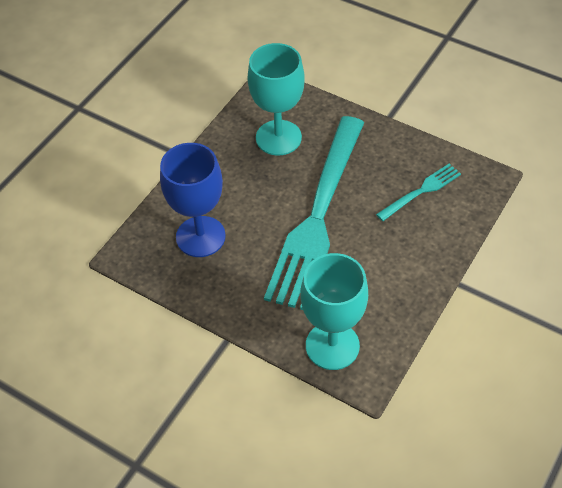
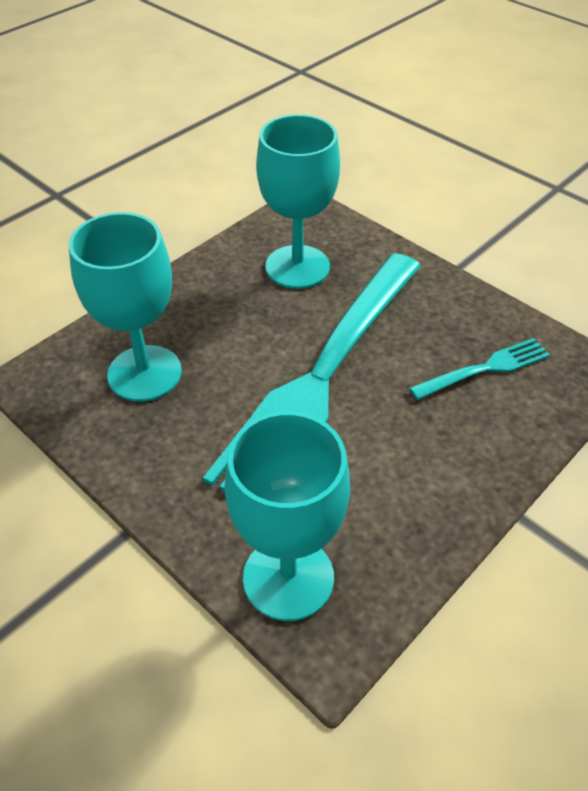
camera: 10 degrees right, 5 degrees down
(200, 236) = (144, 373): blue goblet -> turquoise goblet

